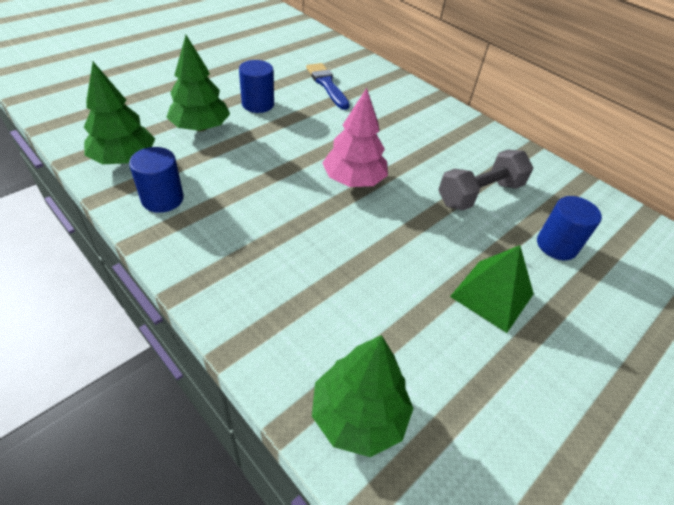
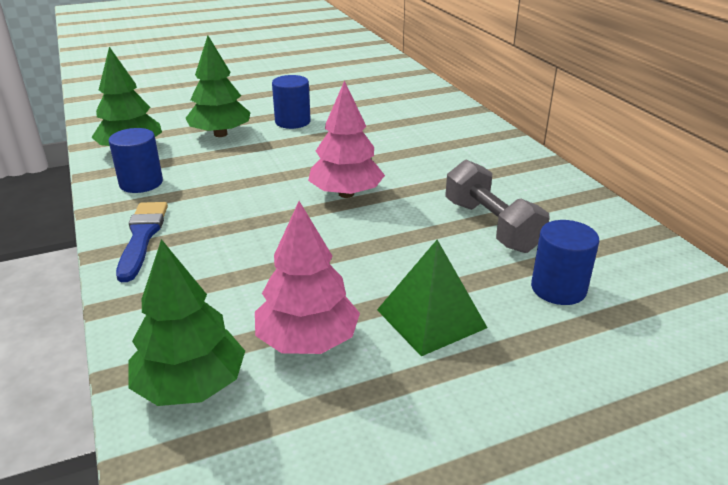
camera: 25 degrees right, 15 degrees down
(327, 85) = (381, 112): blue brush -> blue brush (142, 237)
(419, 341) = (307, 341): none -> pink tree
(479, 194) = (491, 226): grey dumbbell -> grey dumbbell turned 75 degrees clockwise

